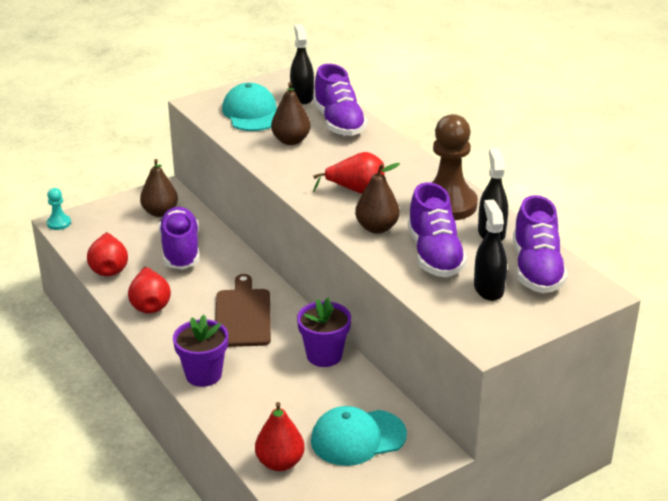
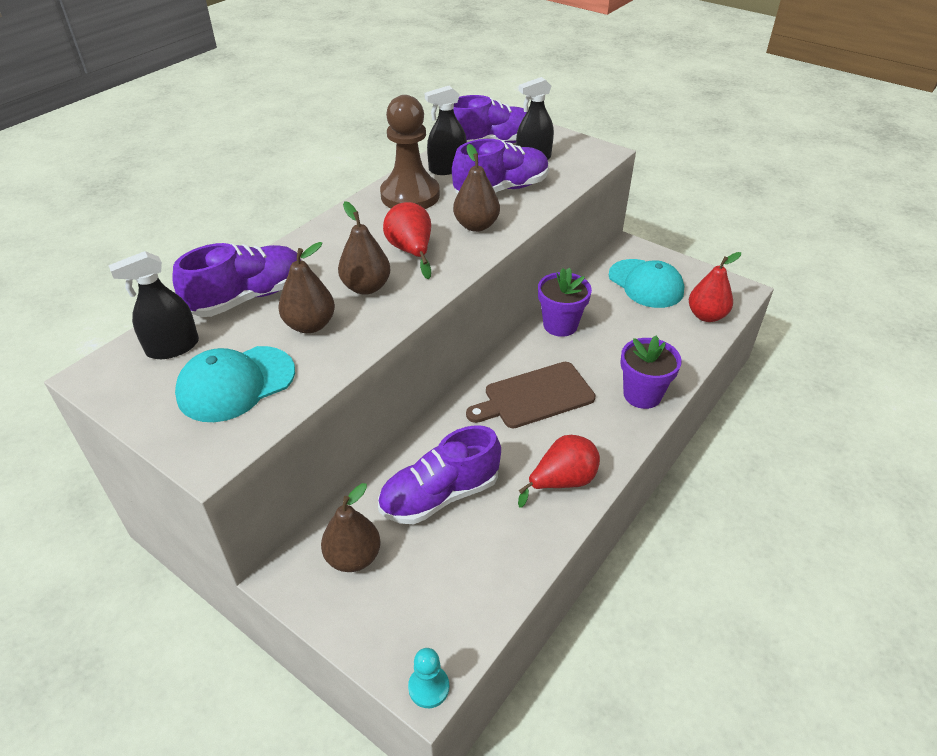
camera: 110 degrees left, 10 degrees up
(109, 268) = (513, 557): red pear -> none
(320, 166) = (366, 287): none -> brown pear

